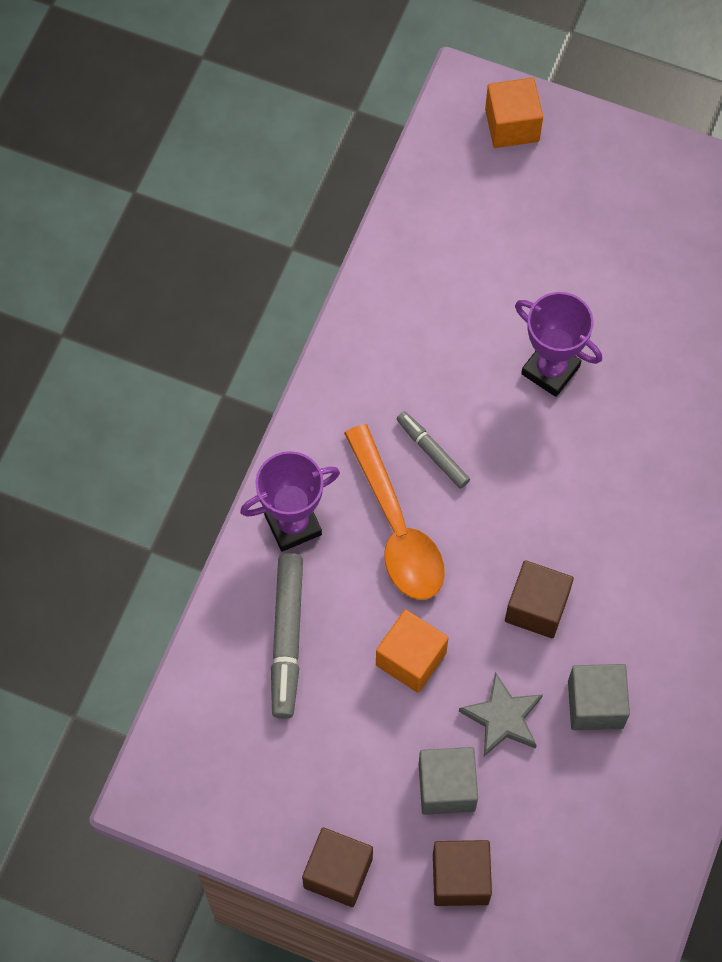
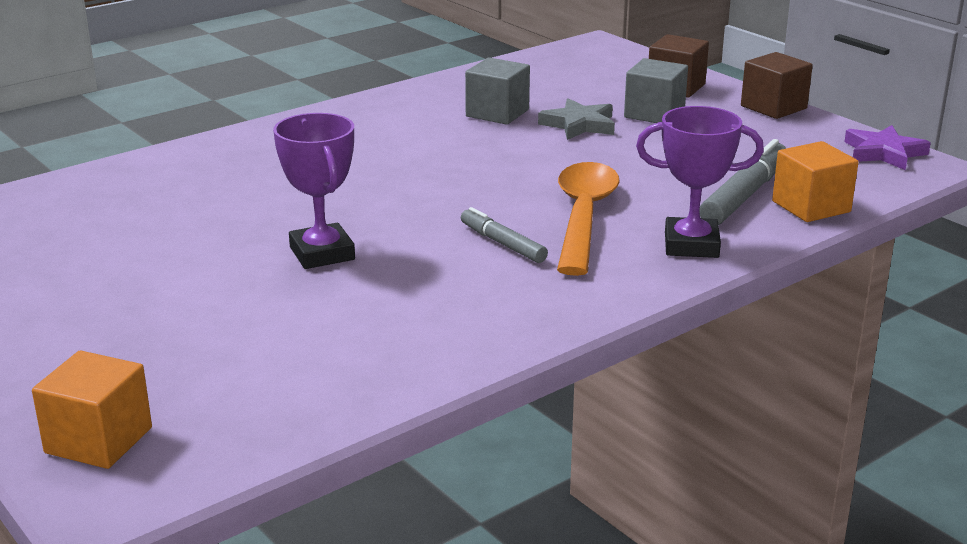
camera: 150 degrees left, 40 degrees down
(195, 803) = (883, 153): none -> purple star
(411, 659) = (633, 161): orange cube -> orange cube (811, 207)
(432, 452) = (502, 243): grey marker -> grey marker turned 150 degrees clockwise
(536, 607) = (496, 154): brown cube -> none

